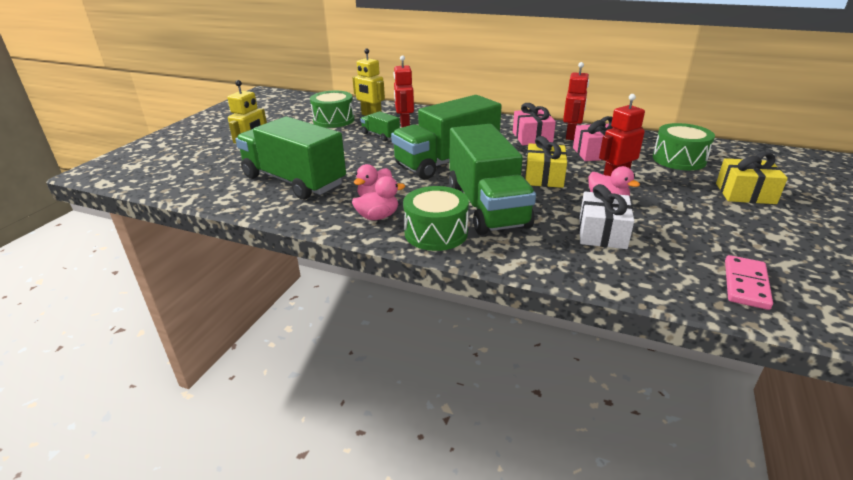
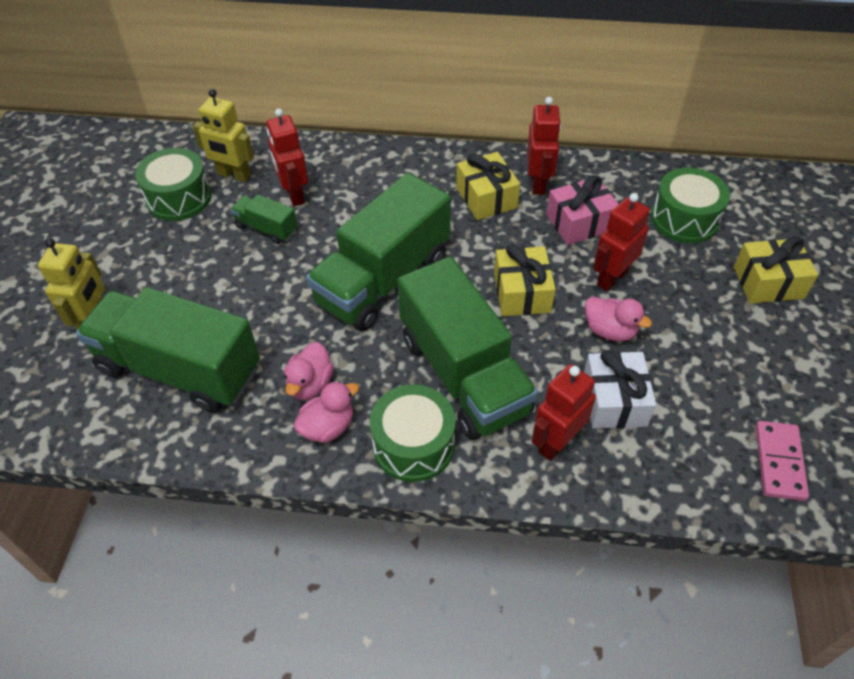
camera: 15 degrees left, 20 degrees up
(532, 137) = (486, 198): pink gift -> yellow gift
(548, 247) = (556, 442): none -> red robot

